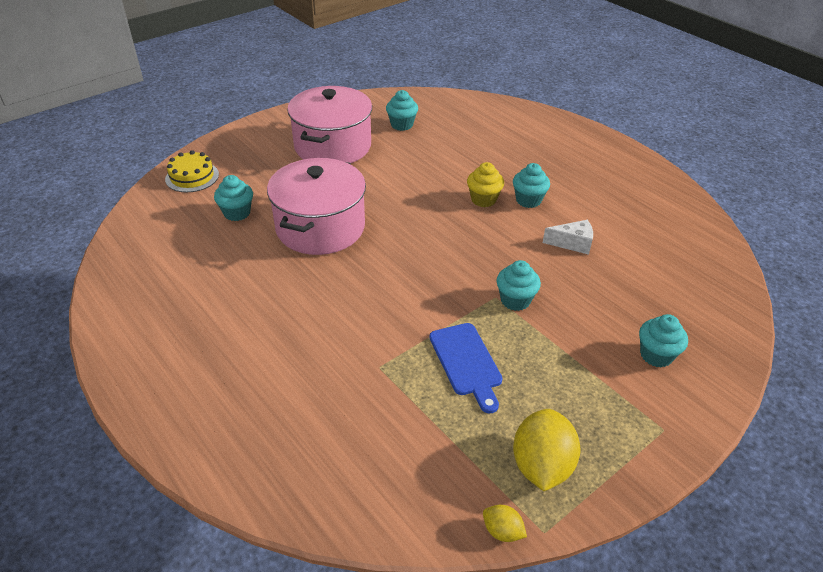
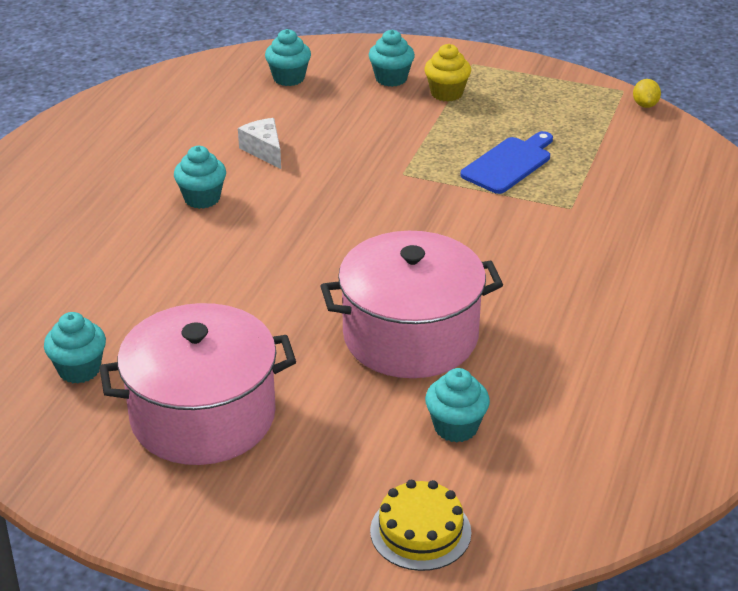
camera: 120 degrees left, 5 degrees down
(483, 199) = (229, 230): yellow cupcake -> yellow cupcake (446, 93)
(515, 300) = (395, 161): turquoise cupcake -> turquoise cupcake (288, 78)
(541, 466) = (571, 103): yellow lemon -> none

